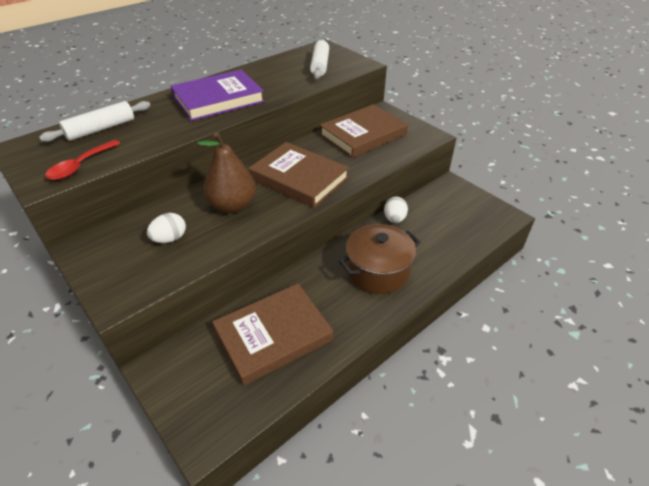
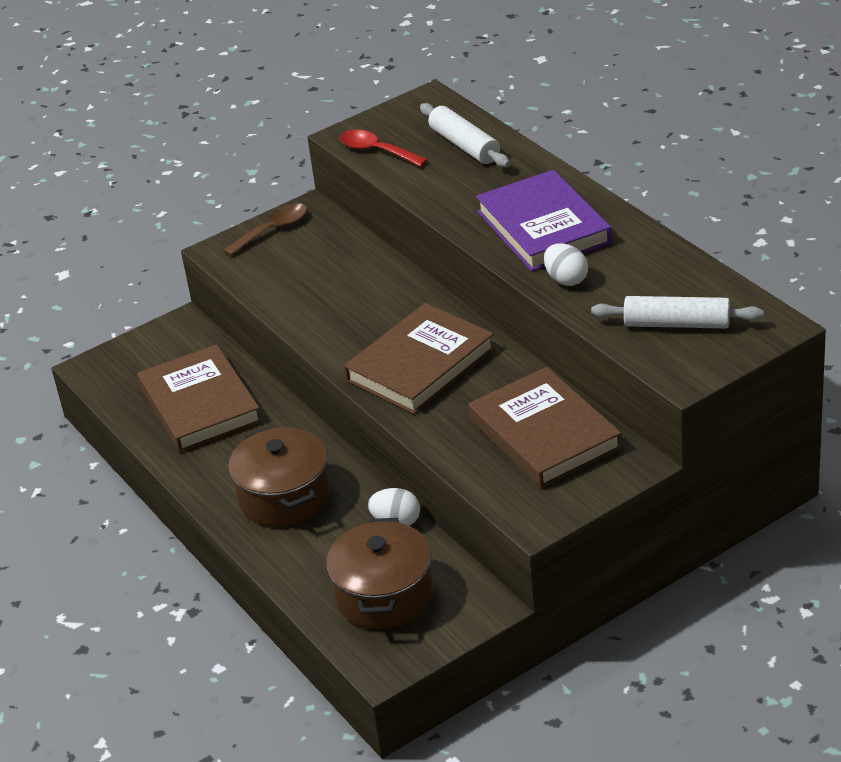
camera: 100 degrees right, 5 degrees down
(101, 267) = (272, 230): none -> brown spoon
(170, 239) = (309, 269): white egg -> white egg (566, 279)
(232, 206) = (365, 309): brown pear -> none
(455, 219) = (384, 595): none -> brown pot

